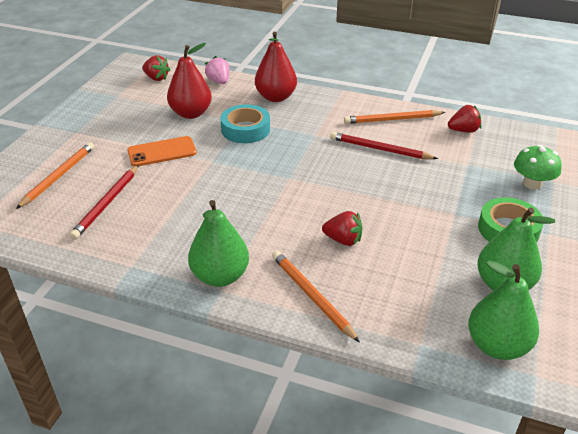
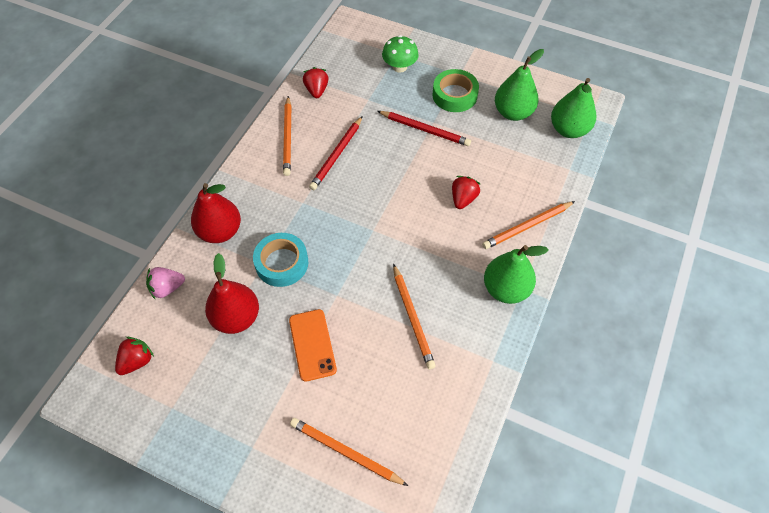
camera: 85 degrees left, 20 degrees up
(107, 203) = (399, 393): red pencil -> red pencil (424, 130)
(186, 208) = (412, 317): none -> orange pencil

